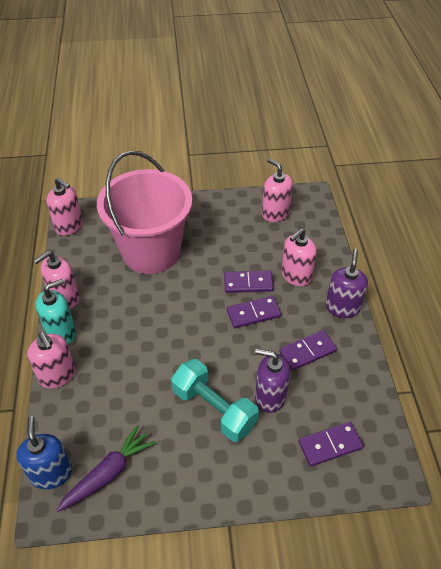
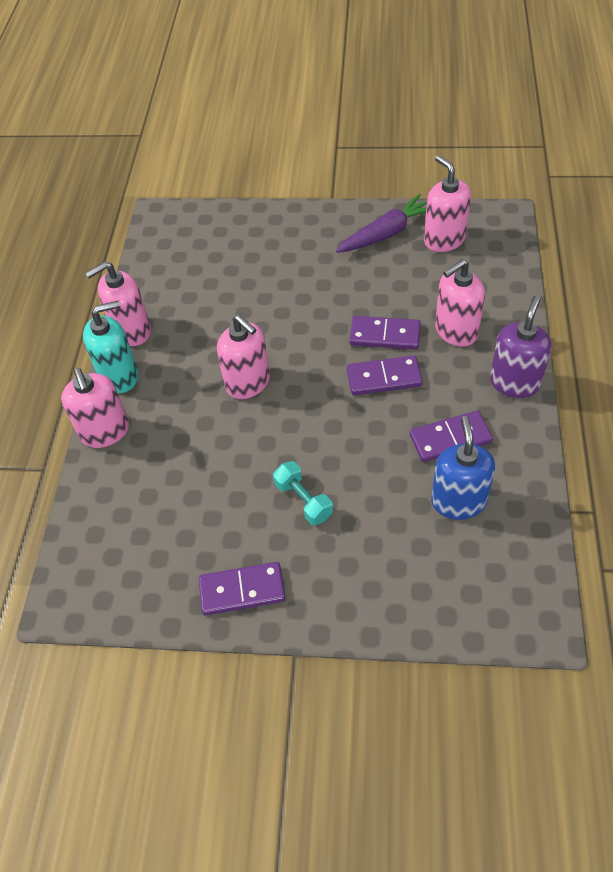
camera: 15 degrees right, 5 degrees up
(51, 473) = (76, 555): blue soap dispenser -> blue soap dispenser (458, 501)
(69, 226) = (154, 235): pink soap dispenser -> pink soap dispenser (248, 383)
(108, 473) = (147, 565): purple carrot -> purple carrot (386, 233)
(151, 252) = (258, 279): pink bucket -> none
(214, 408) = (303, 500): turquoise dumbbell -> turquoise dumbbell, size x0.55
(270, 396) = (384, 493): purple soap dispenser -> none
(330, 445) = (455, 569): purple domino -> purple domino (242, 590)

